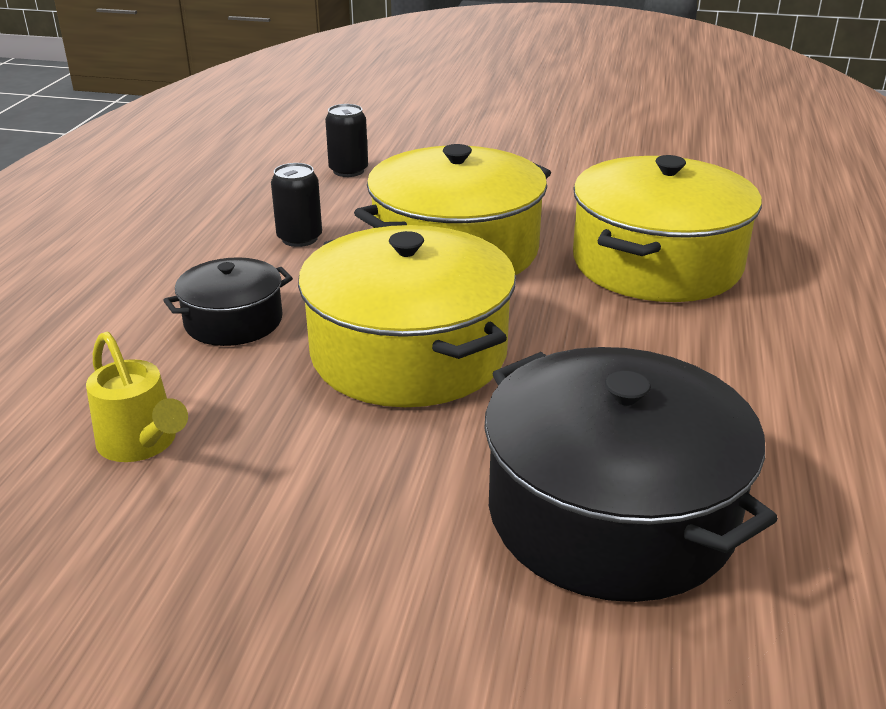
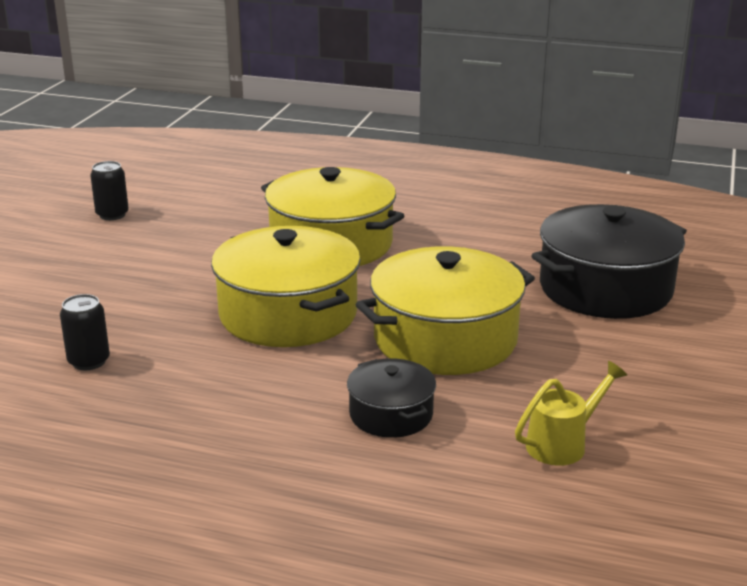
camera: 85 degrees left, 5 degrees down
(299, 238) = (241, 386): black can -> black can (112, 215)

